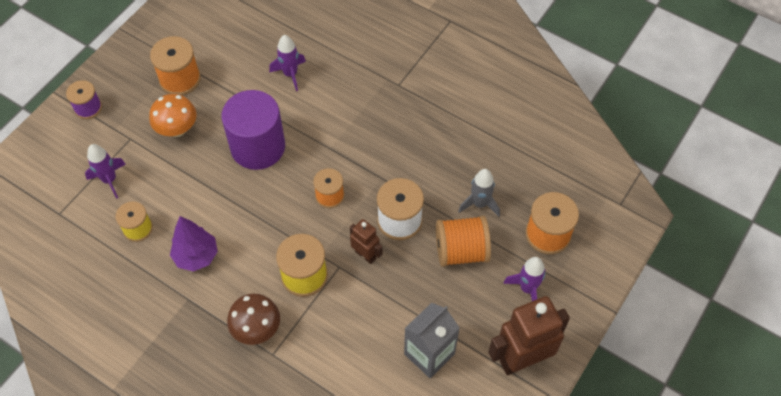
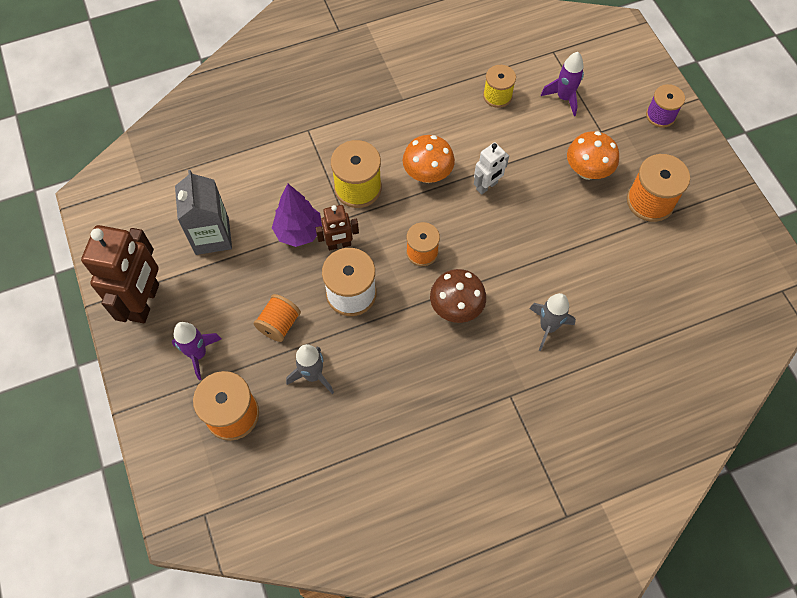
camera: 125 degrees right, 5 degrees up
(196, 256) = (438, 123): purple tree -> purple tree (299, 232)
(238, 186) = (487, 186): none -> white robot
(255, 233) = (427, 174): none -> orange mushroom
(256, 329) = (338, 130): brown mushroom -> brown mushroom (456, 308)
(258, 147) = (520, 224): purple cylinder -> none
(290, 74) = (593, 300): purple rocket -> none
(331, 89) = (547, 327): none -> grey rocket
(461, 251) = (279, 324): orange spool -> orange spool, size x0.65

